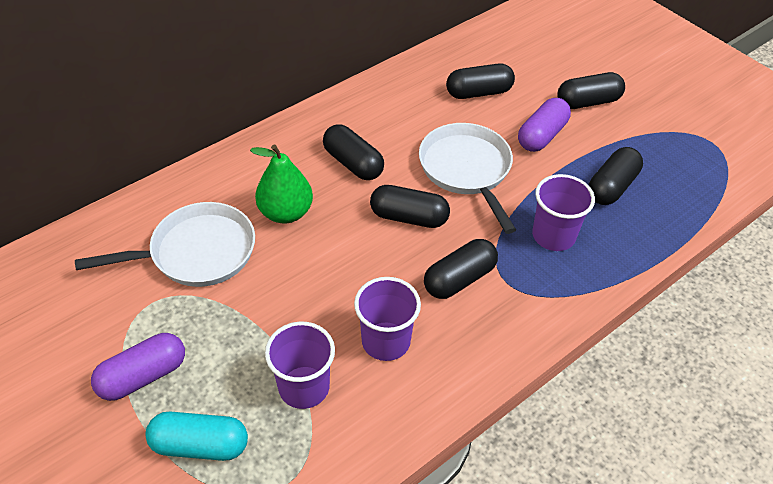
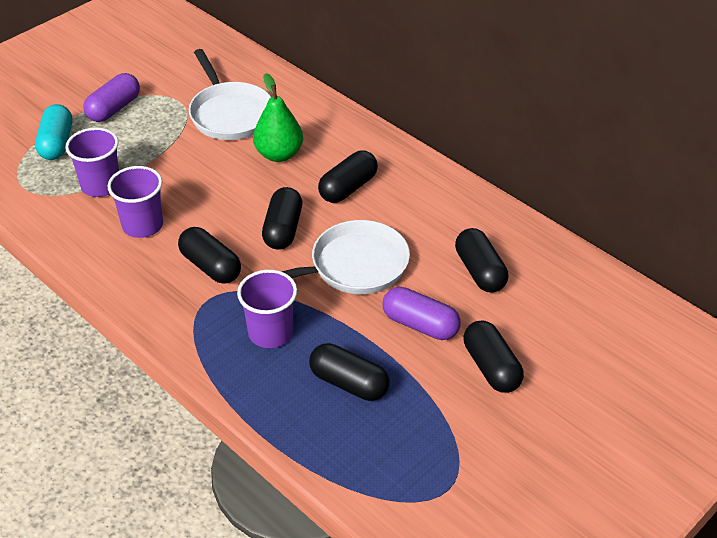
camera: 85 degrees right, 5 degrees down
(143, 376) = (114, 109): purple capsule -> purple capsule turned 75 degrees clockwise

